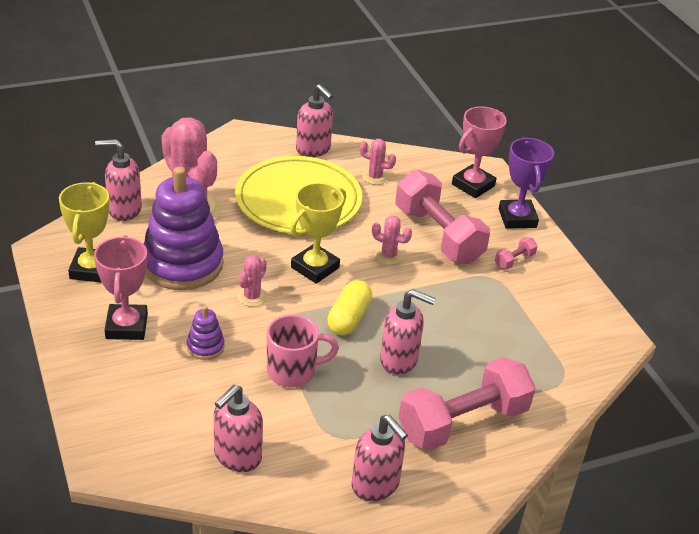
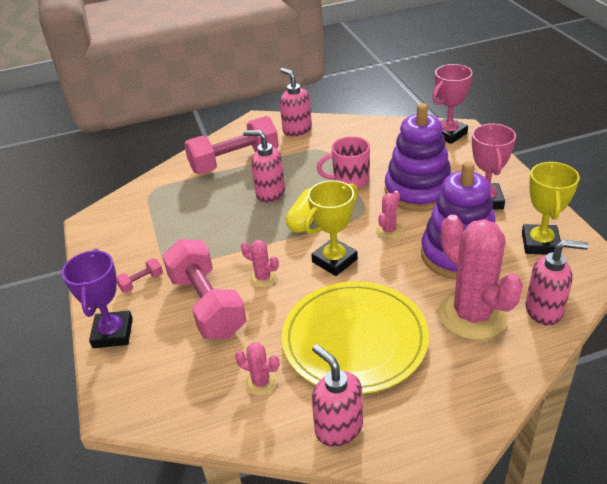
camera: 170 degrees left, 0 degrees up
(205, 347) = (418, 191): purple stacking toy -> purple stacking toy, size x2.33
(237, 456) = (381, 136): pink soap dispenser -> none
(473, 185) = (142, 379): pink trophy -> pink trophy (448, 134)

